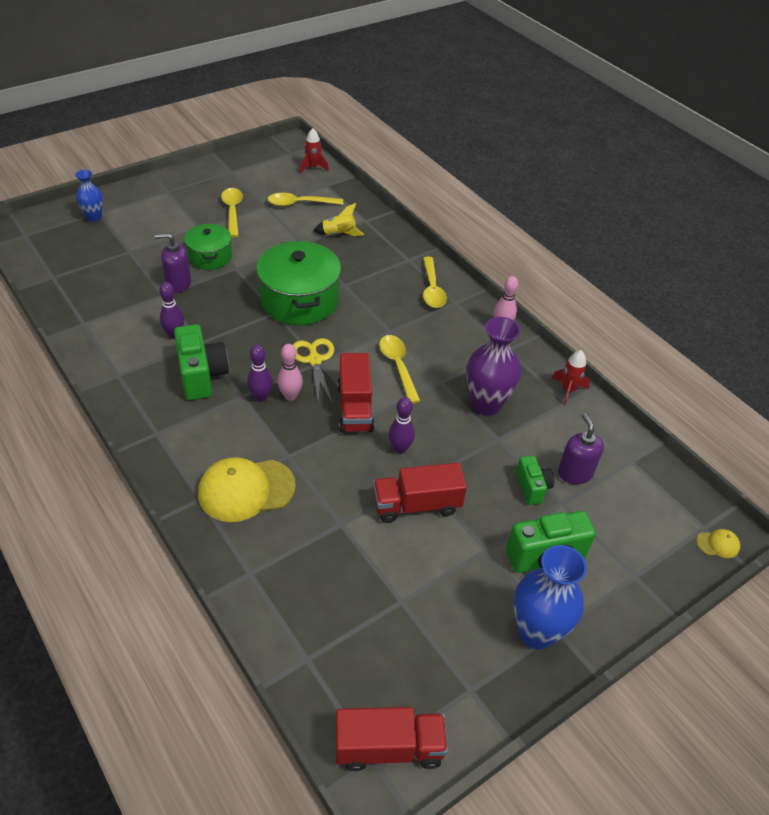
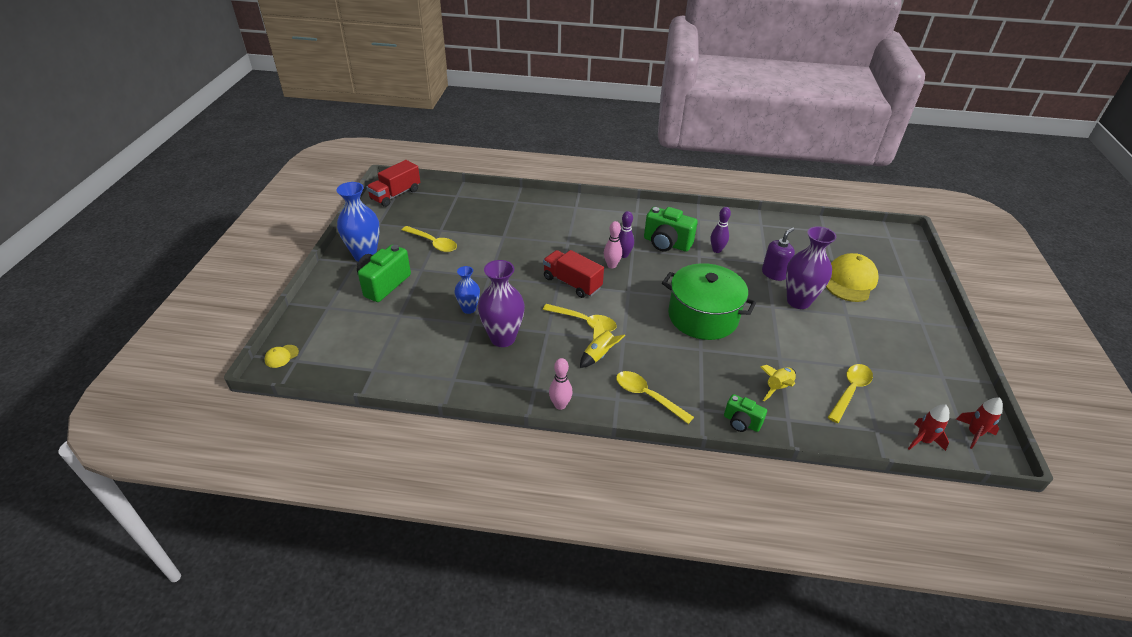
camera: 135 degrees right, 5 degrees down
(94, 217) = (897, 272): blue vase -> blue vase (469, 309)
(210, 257) = (798, 301): green pot -> purple vase
(232, 211) = (862, 343): yellow spoon -> yellow spoon (433, 243)
(246, 490) = (563, 220): yellow cap -> yellow cap (850, 281)
(314, 360) = (632, 290): yellow scissors -> none
(400, 449) = (520, 281): purple bowling pin -> none
(416, 505) = (478, 264): red truck -> none
(425, 335) = (599, 355): none -> yellow rocket
(532, 487) = (425, 312): green camera -> green camera (741, 422)
(568, 390) = (460, 389): red rocket -> red rocket (974, 434)
(575, 473) = (406, 337): purple soap dispenser -> none

